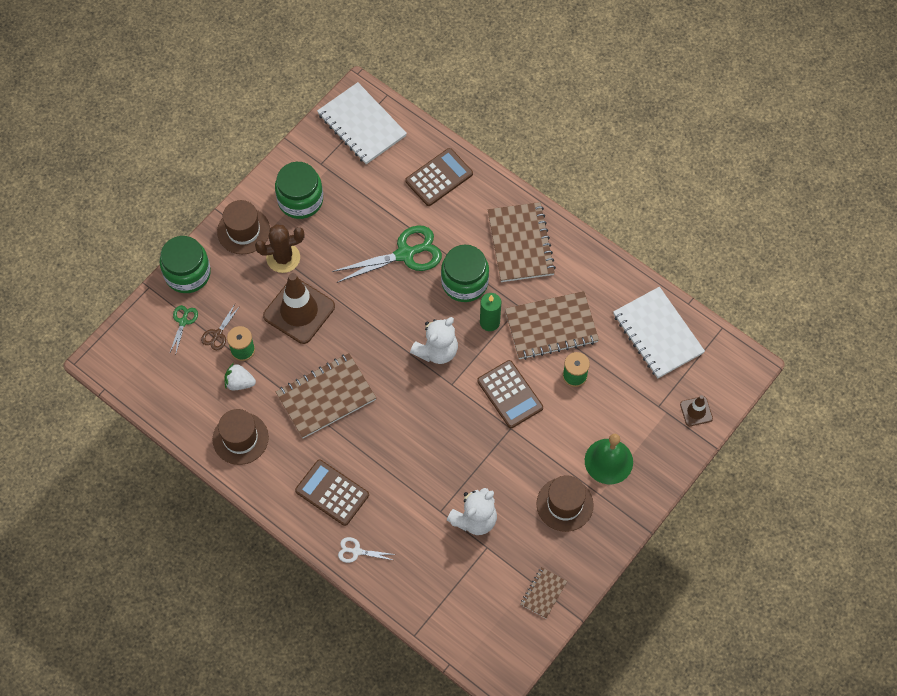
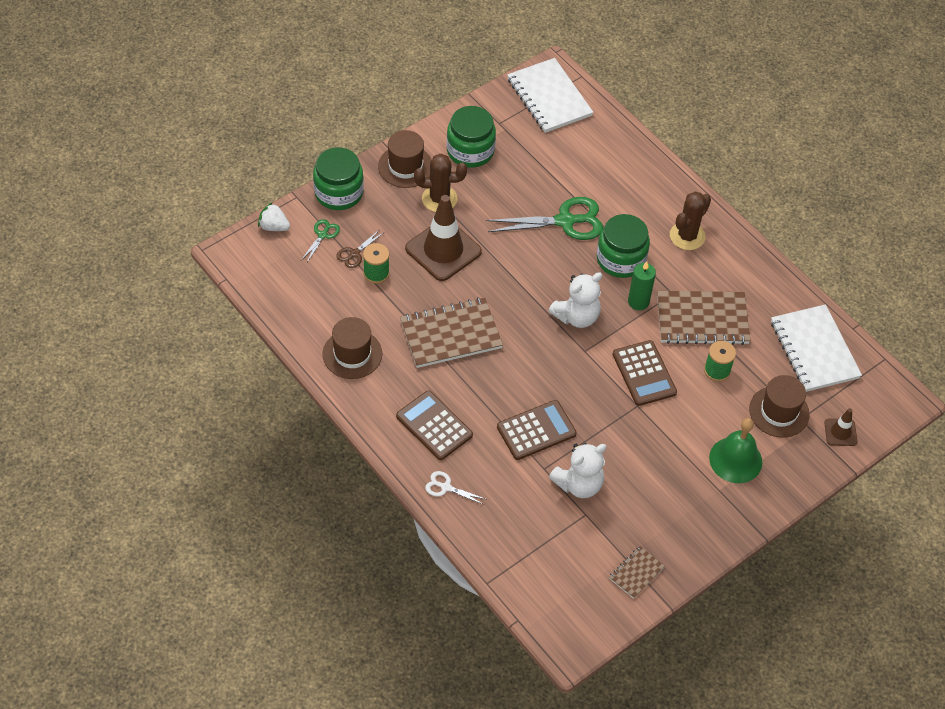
camera: 10 degrees right, 10 degrees down
(239, 383) = (365, 302): white strawberry -> white strawberry (274, 226)
(439, 177) = (617, 159): brown calculator -> brown calculator (536, 430)
(520, 243) = (687, 236): brown notebook -> brown cactus
(564, 504) = (679, 491): brown hat -> brown hat (779, 412)

